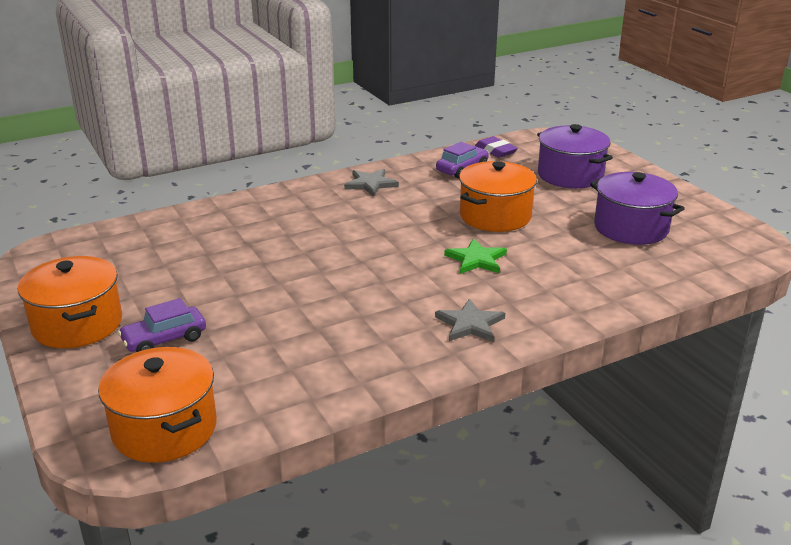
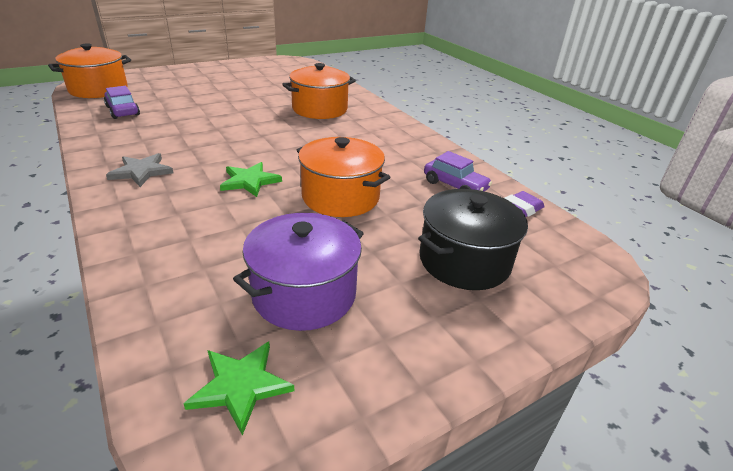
camera: 85 degrees right, 5 degrees up
(77, 324) = (213, 71): orange pot -> orange pot (320, 109)
(164, 340) = (185, 87): purple car -> purple car (123, 111)
(370, 184) = (404, 141): grey star -> none
(570, 175) = (464, 261): purple pot -> black pot
(717, 243) = (240, 385): none -> green star

